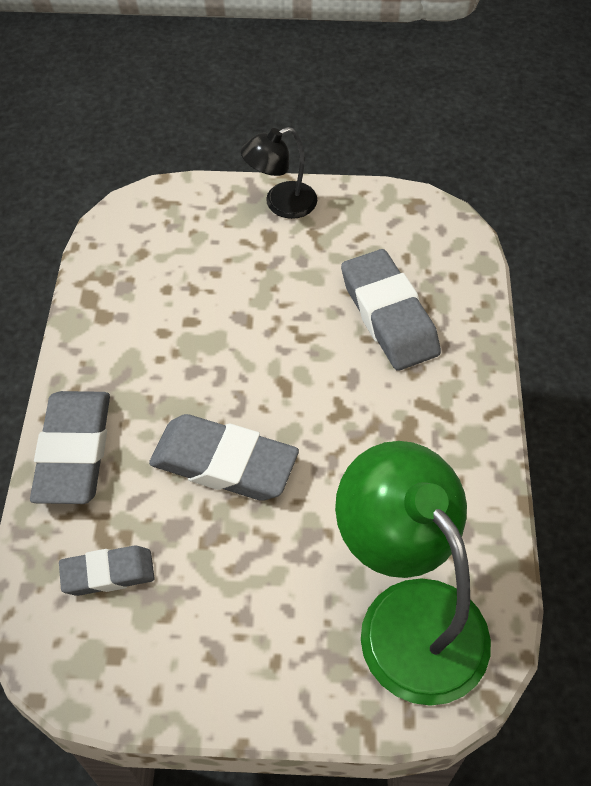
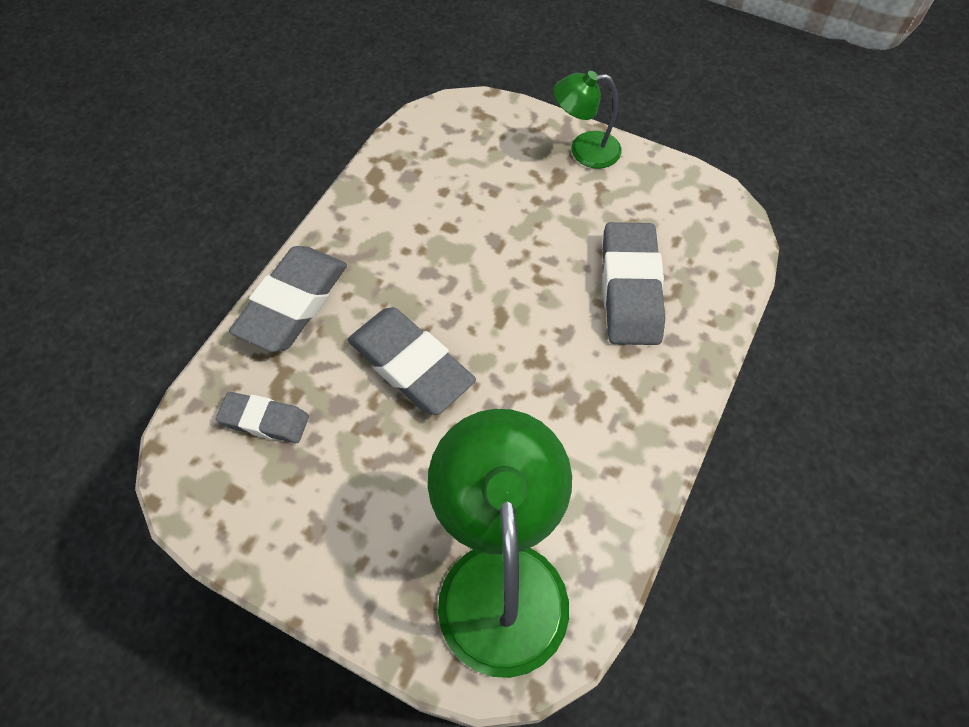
camera: 25 degrees right, 5 degrees up
(281, 204) = (584, 150): black lamp -> green lamp

